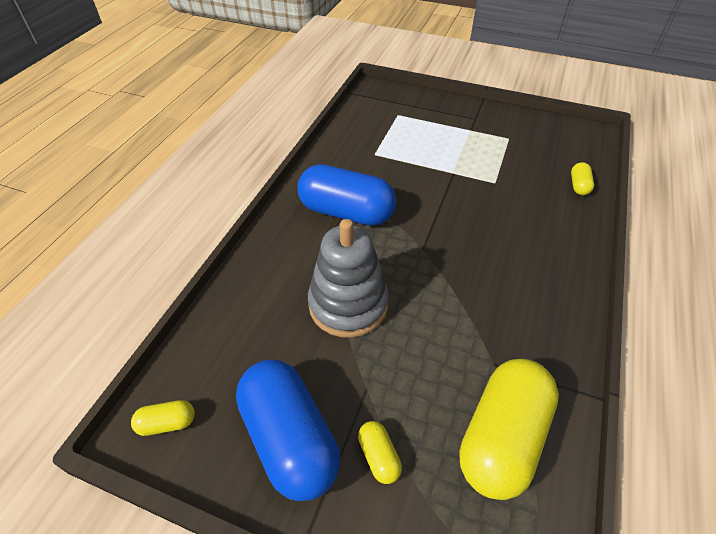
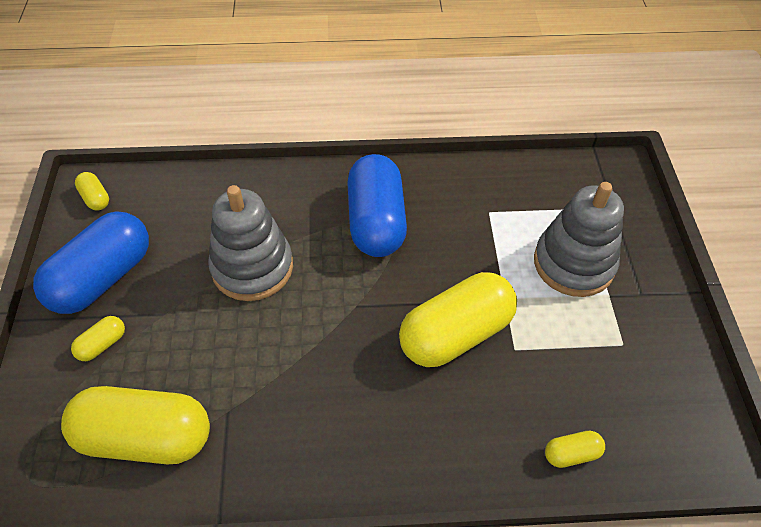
camera: 65 degrees right, 5 degrees up
(439, 134) = (573, 263): none -> grey stacking toy
(471, 205) = (455, 334): none -> yellow capsule

